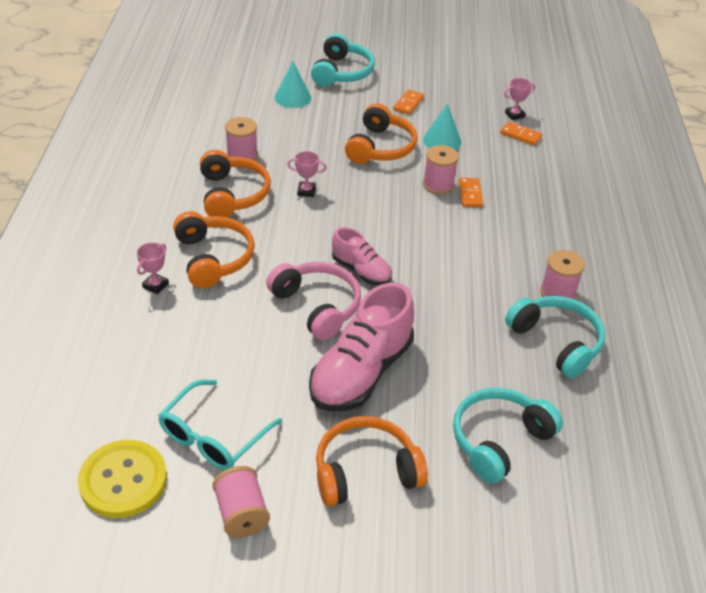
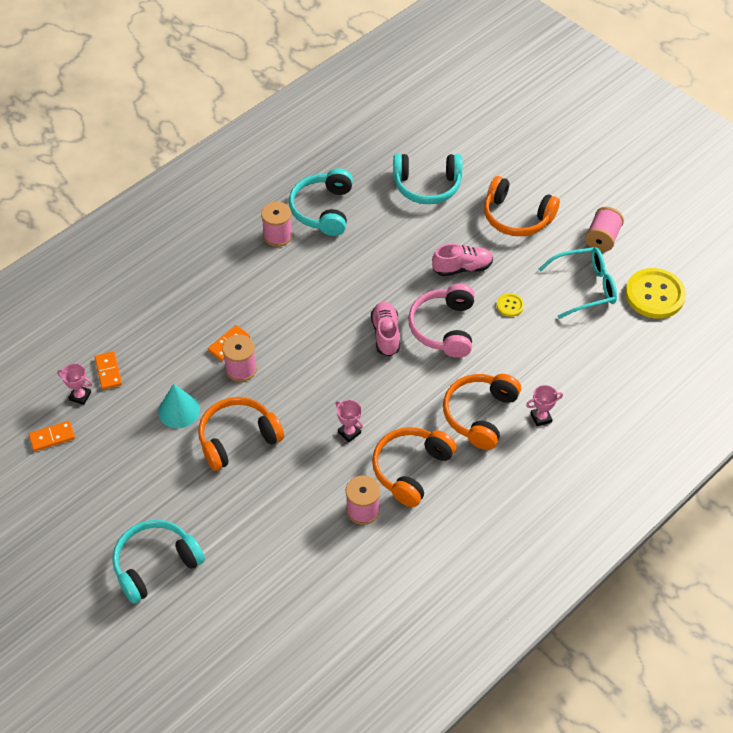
camera: 135 degrees left, 10 degrees up
(275, 365) = (510, 305): none -> yellow button
(292, 97) = (242, 559): turquoise cone -> none
(361, 372) = (462, 268): pink shoe -> pink shoe, size x0.56
(408, 104) = (149, 474): orange domino -> orange domino (52, 437)

